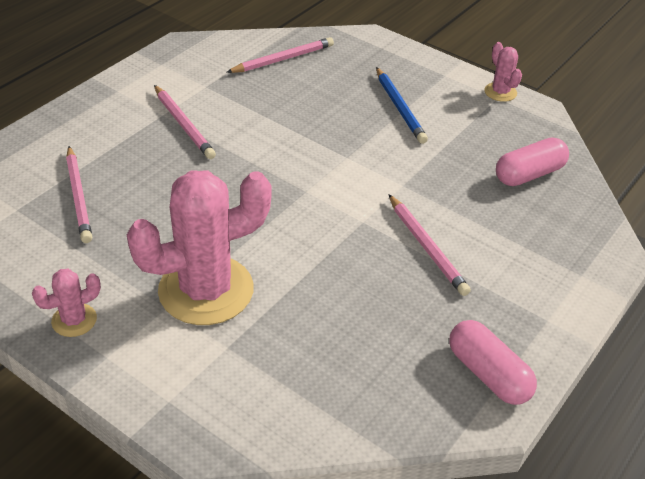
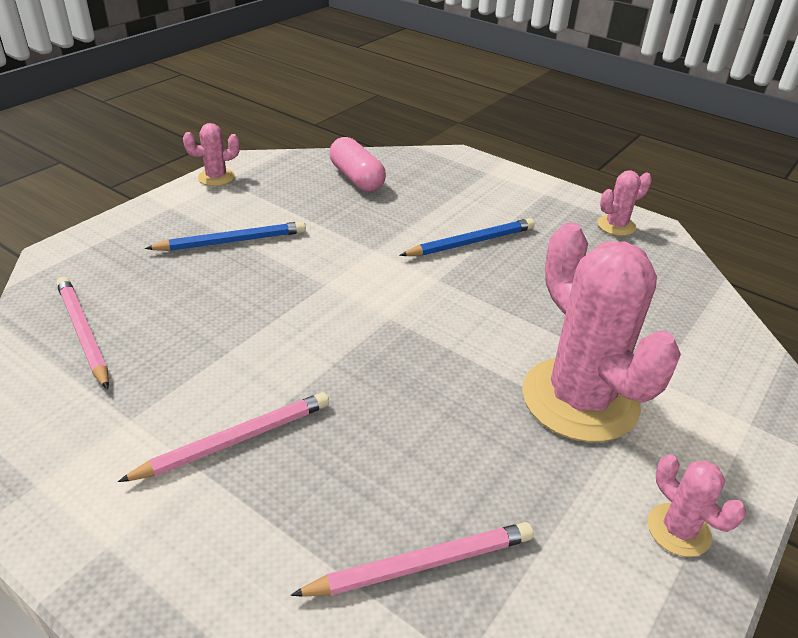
camera: 90 degrees left, 5 degrees down
(427, 247) = (471, 242): pink pencil -> blue pencil
(488, 374) = (616, 226): pink capsule -> pink cactus

